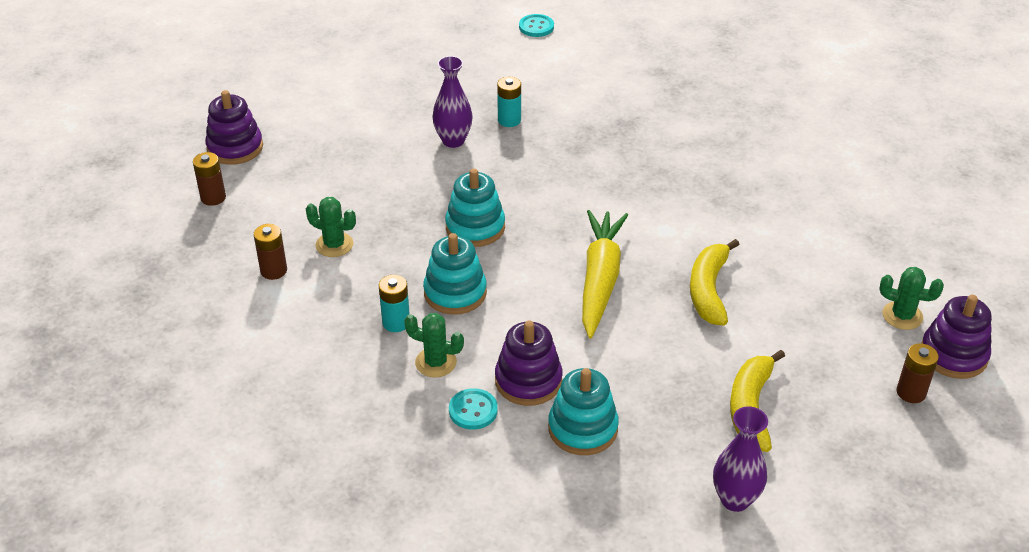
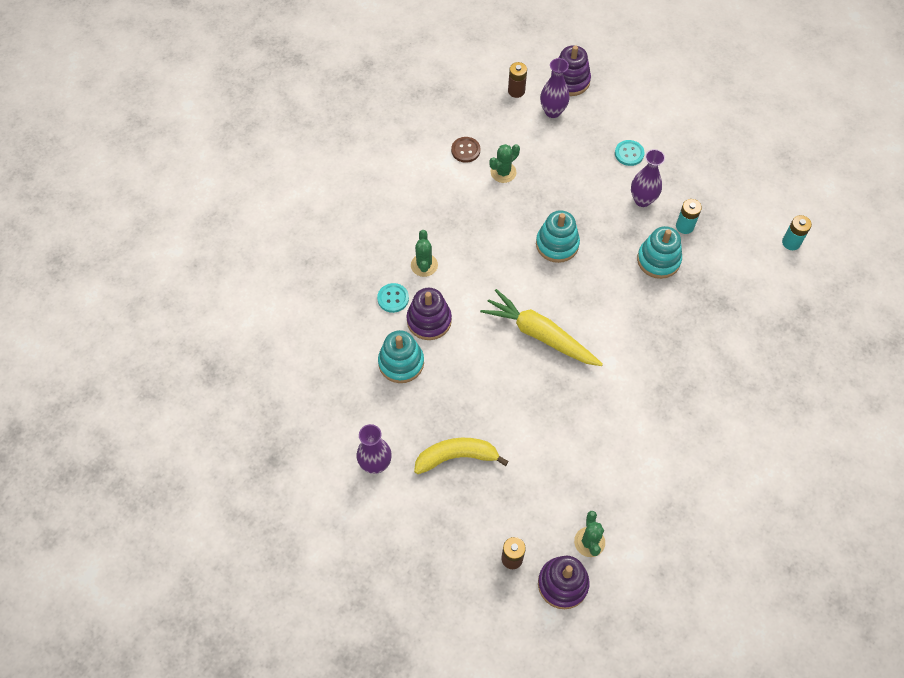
camera: 70 degrees right, 20 degrees up
(271, 175) = (552, 111): none -> purple vase
(273, 270) = (465, 150): brown battery -> brown button
(334, 245) = (503, 172): green cactus -> green cactus turned 45 degrees clockwise
(396, 322) = (449, 232): turquoise battery -> turquoise battery (791, 242)
(455, 293) = (489, 254): turquoise stacking toy -> turquoise stacking toy (658, 260)
(536, 27) = (815, 206): turquoise button -> turquoise button (629, 153)
(600, 279) = (539, 334): yellow carrot -> yellow carrot turned 135 degrees counterclockwise
(709, 290) = (559, 405): yellow banana -> none

